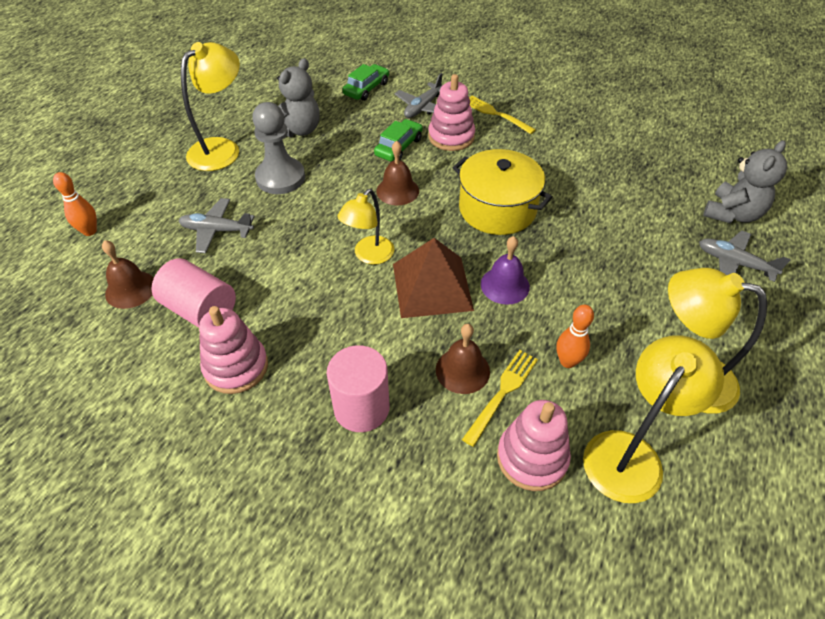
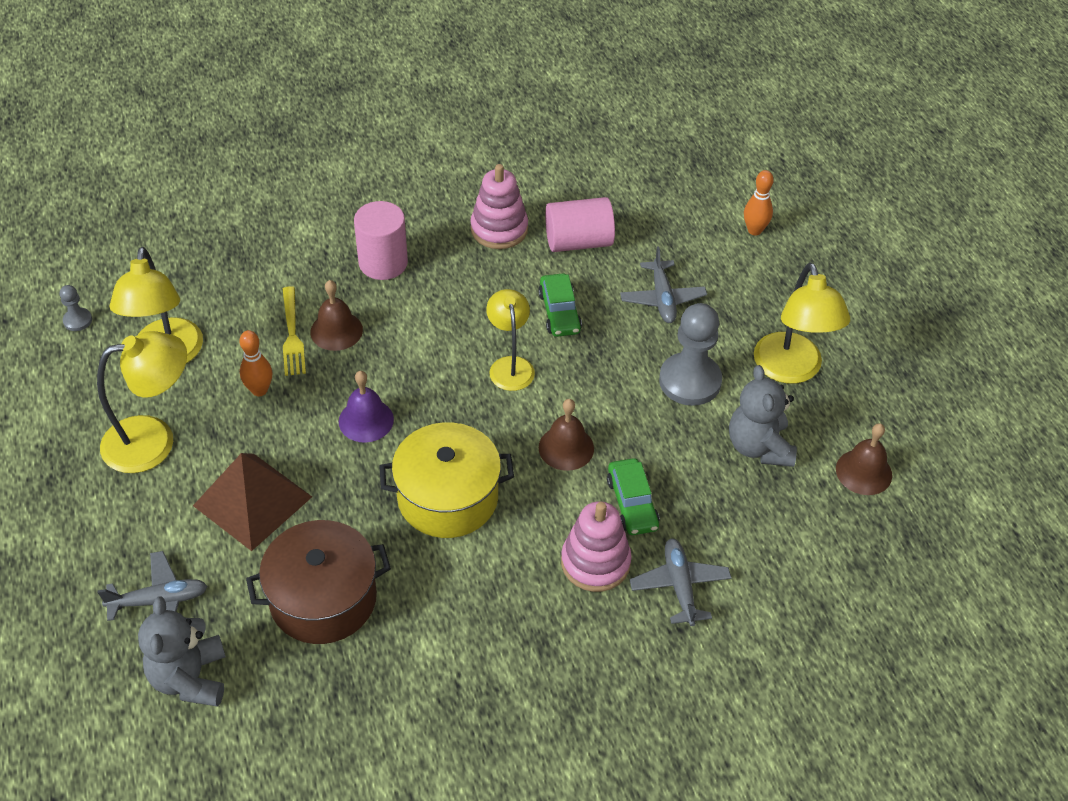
camera: 135 degrees right, 0 degrees up
(130, 289) = (649, 219): brown bell -> brown bell (863, 472)
(217, 230) = (662, 298): grey plane -> grey plane turned 120 degrees clockwise
(366, 89) = (780, 566): green car -> green car (559, 312)
(432, 286) = (426, 376): brown pyramid -> brown pyramid (252, 501)
(496, 114) = (585, 644): yellow fork -> none
(532, 458) = (237, 309): pink stacking toy -> none
(621, 205) = (323, 599): none -> brown pot
(708, 571) = (77, 320): none -> grey pawn

